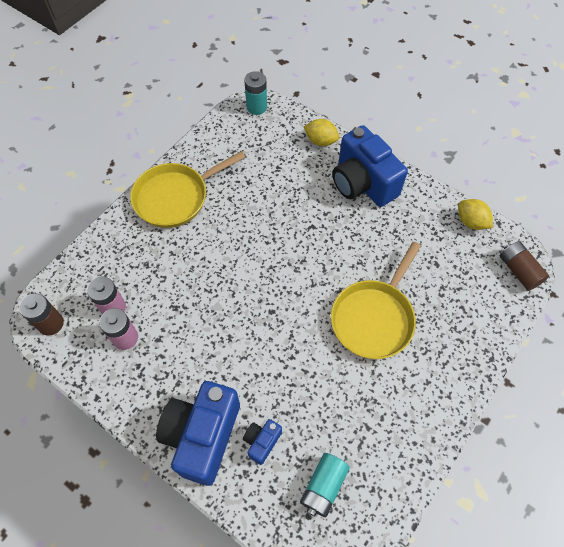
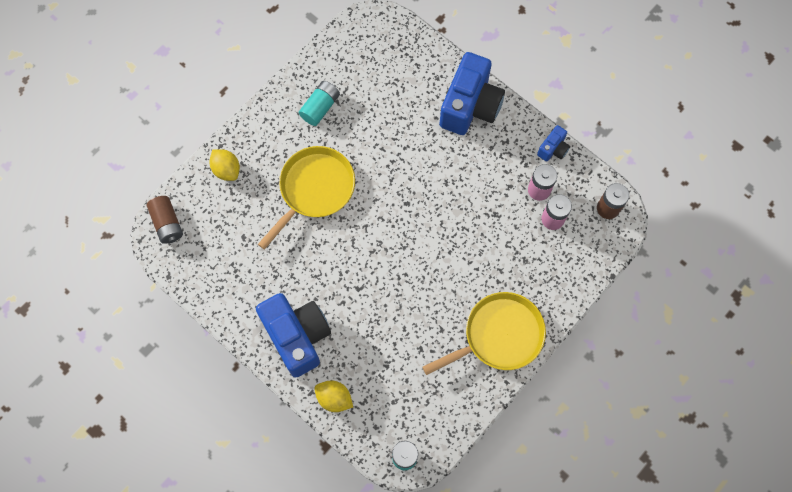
camera: 175 degrees left, 10 degrees up
(262, 442) = (423, 98): blue camera -> blue camera (553, 149)
(323, 486) = (378, 64): turquoise battery -> turquoise battery (320, 107)
(471, 222) = (196, 279): yellow lemon -> yellow lemon (226, 170)

